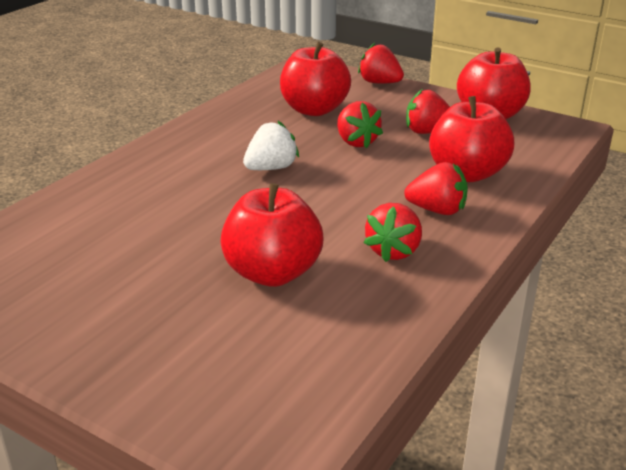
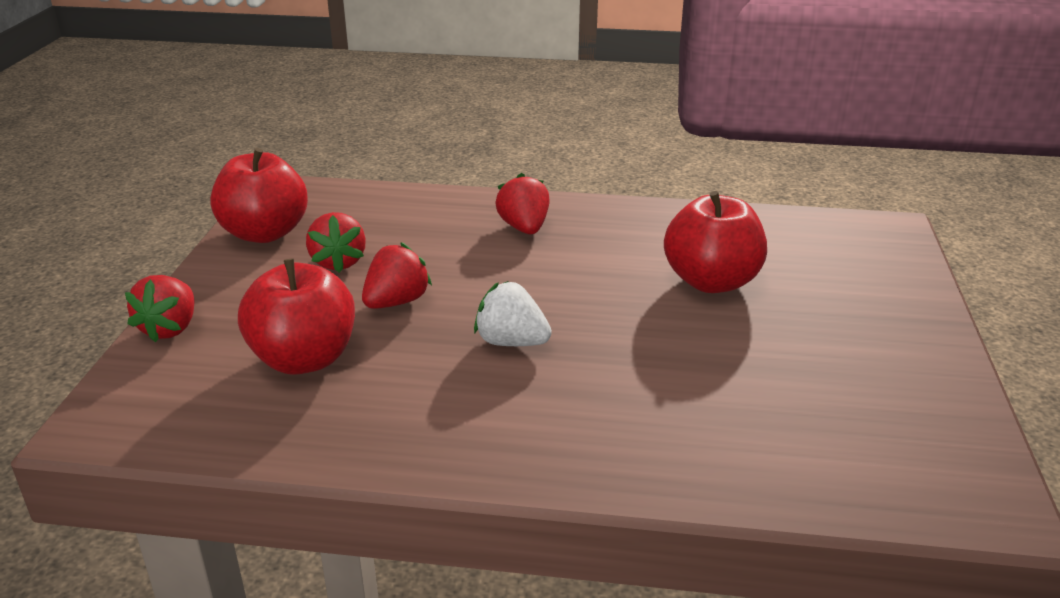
camera: 115 degrees left, 0 degrees up
(394, 251) = (615, 235): red strawberry -> none
(467, 173) = (433, 225): red apple -> none

